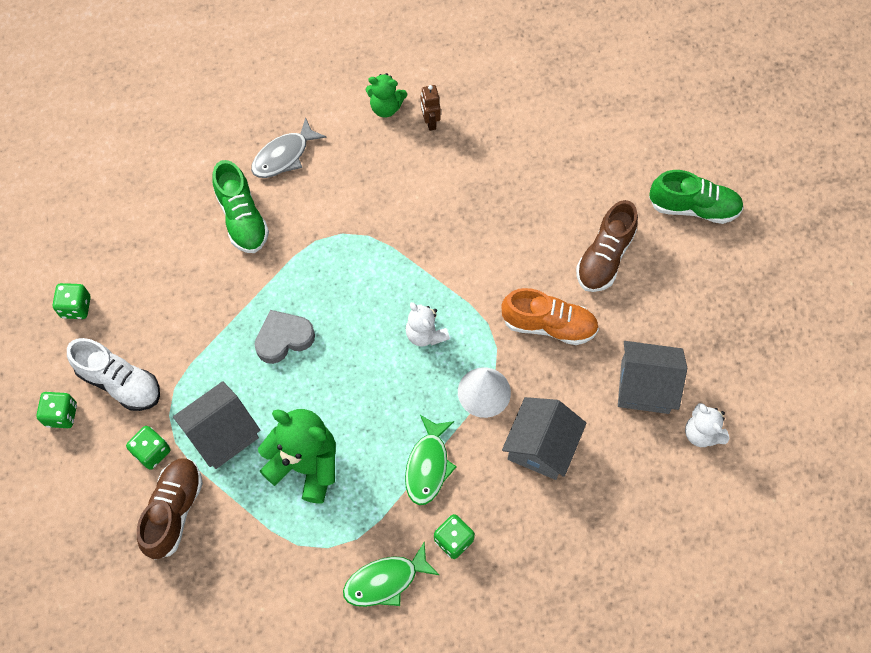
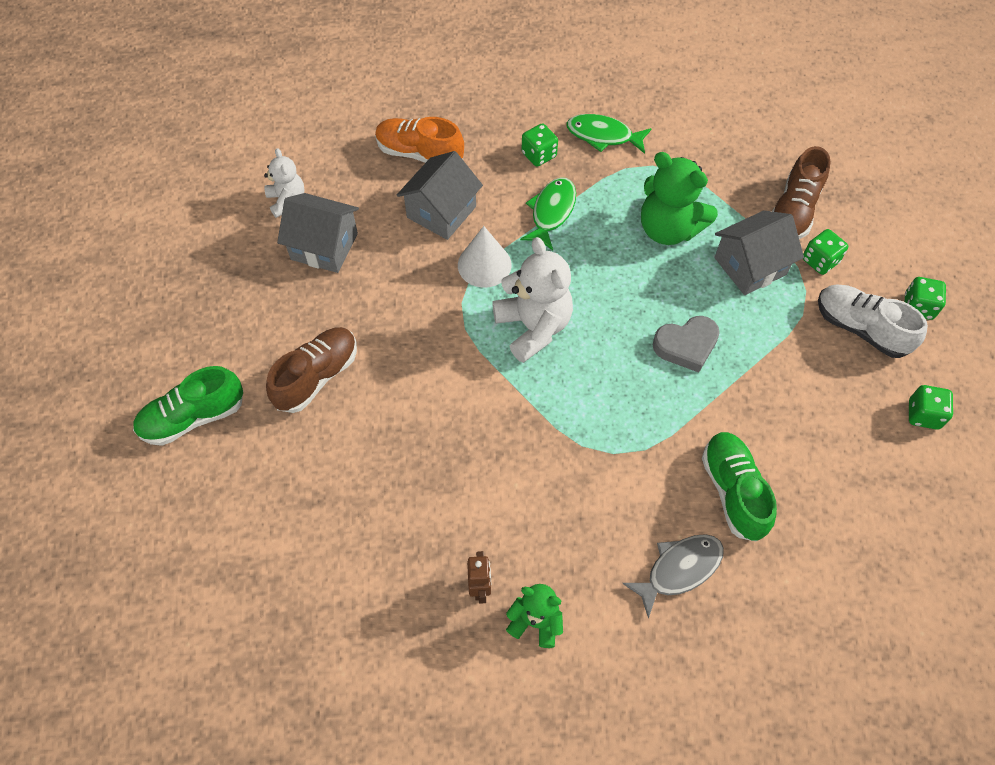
camera: 170 degrees left, 5 degrees down
(385, 581) = (603, 136): green fish -> green fish turned 150 degrees counterclockwise
(425, 334) = (533, 327): white teddy bear -> white teddy bear, size x1.72
(548, 325) = (401, 316): orange shoe -> orange shoe (419, 154)
(693, 207) = (193, 417): green shoe -> green shoe turned 45 degrees counterclockwise

